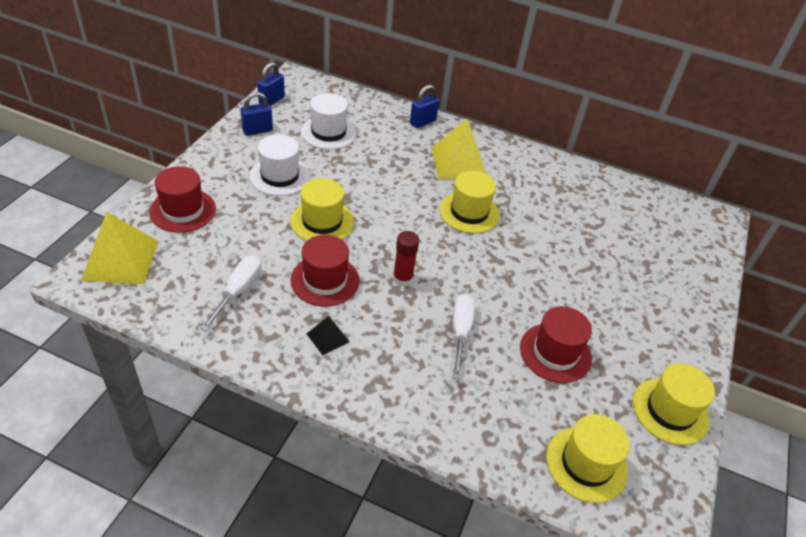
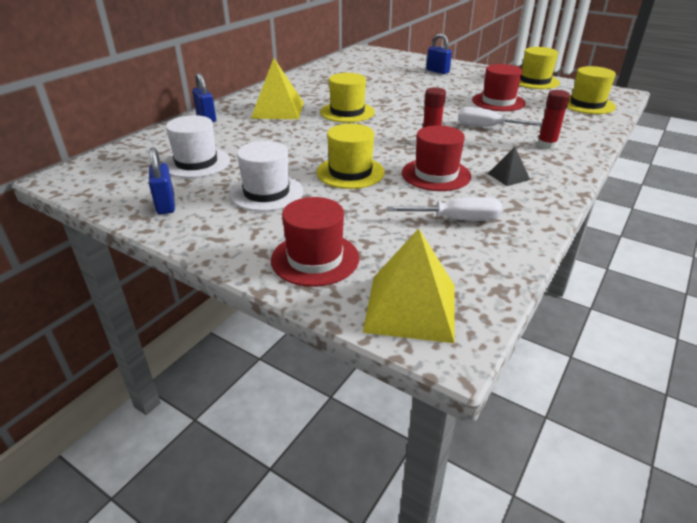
camera: 75 degrees left, 10 degrees down
(238, 291) = (457, 219): white screwdriver -> white screwdriver turned 150 degrees clockwise
(271, 100) = (103, 194): blue padlock -> blue padlock (437, 71)
(418, 385) = (546, 145): none -> red glue stick

